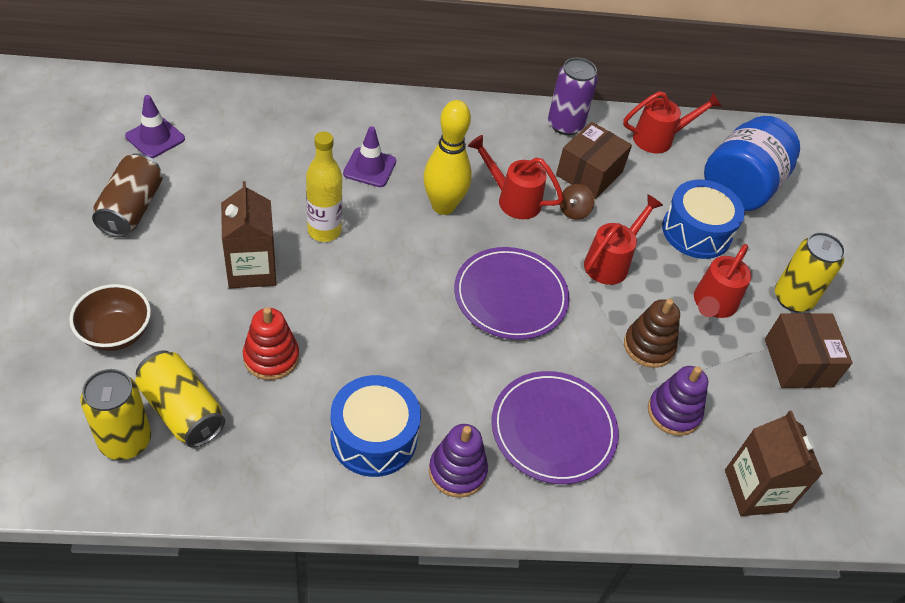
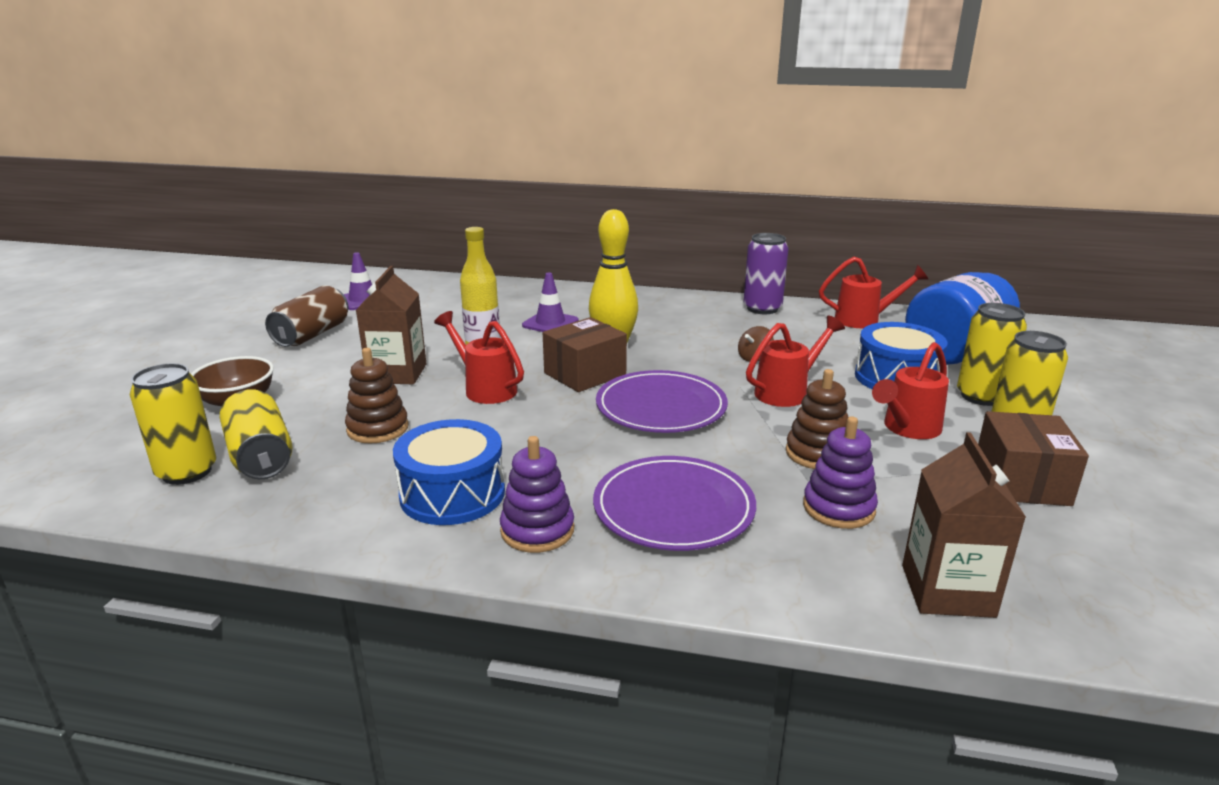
camera: 20 degrees right, 25 degrees down
(271, 357) = (378, 428): red stacking toy -> brown stacking toy
(512, 199) = (688, 347): red watering can -> red watering can (485, 388)
(589, 174) = (779, 336): brown box -> brown box (585, 374)
(765, 253) = (981, 396): none -> yellow can

